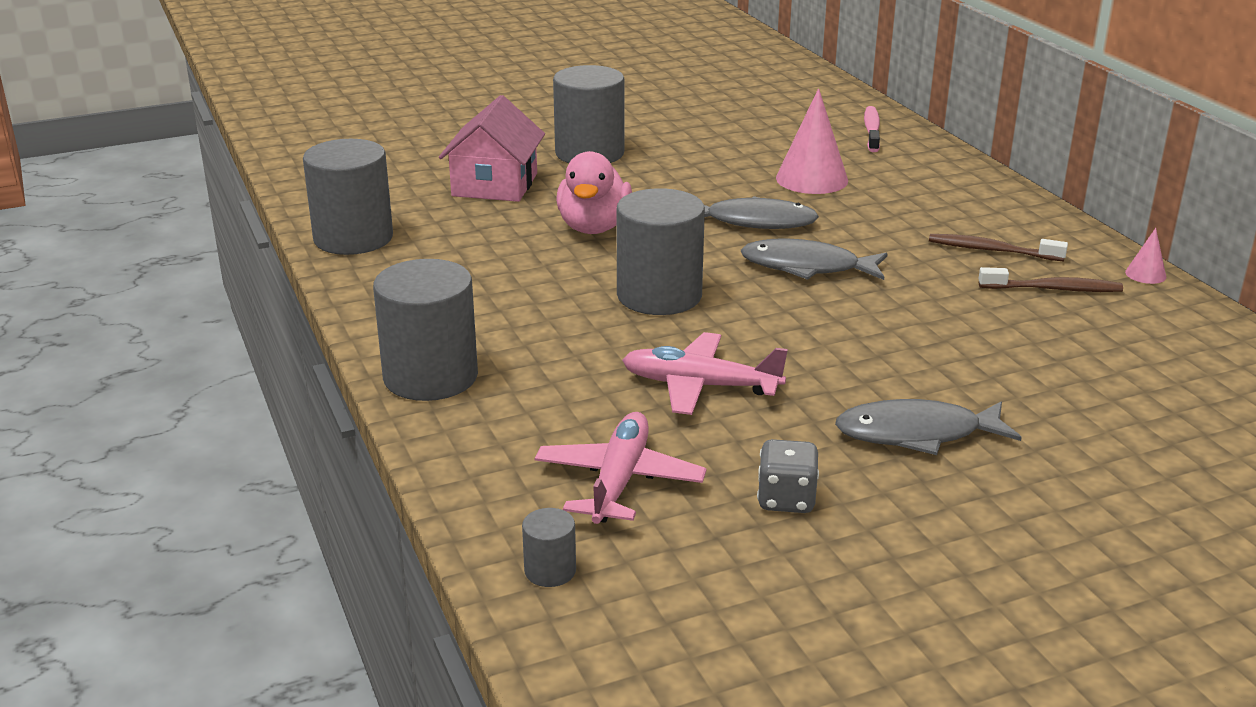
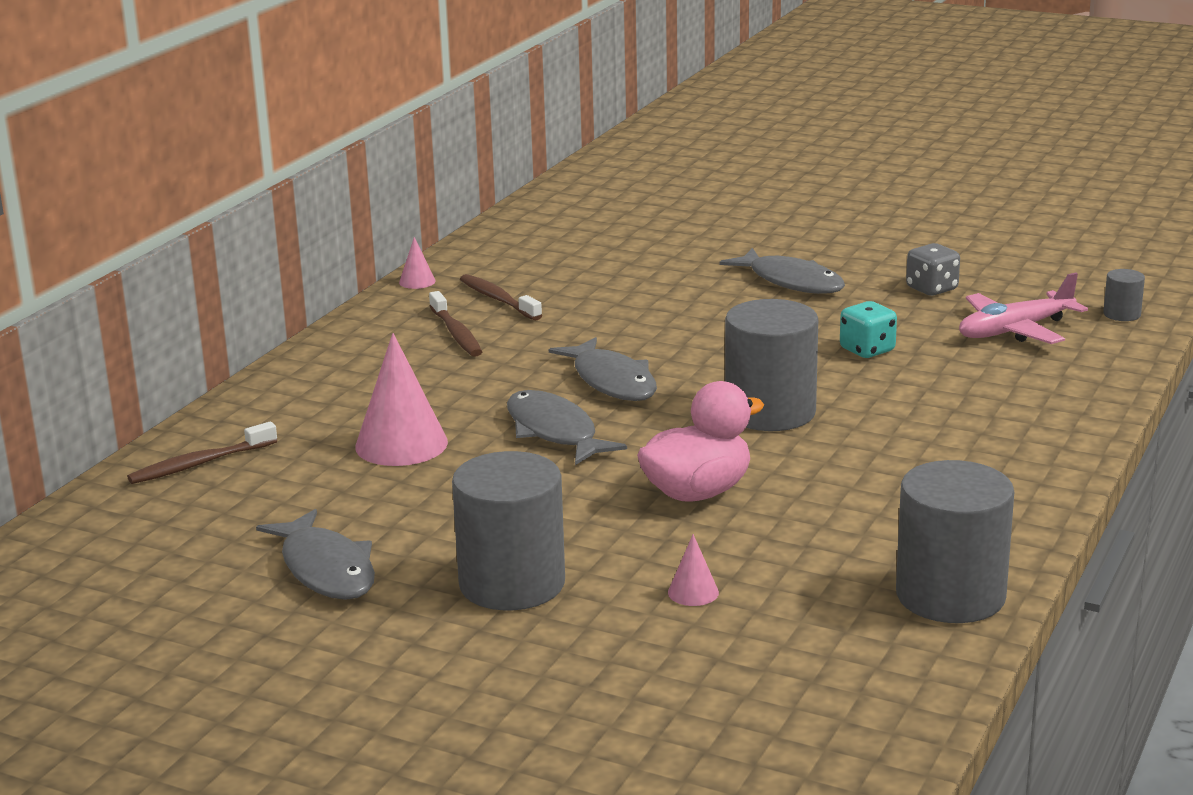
camera: 130 degrees left, 5 degrees down
(430, 376) = (1054, 433): grey cylinder -> none
(495, 185) = (693, 592): pink house -> pink cone
(686, 124) = (326, 569): none -> grey fish
(699, 386) = (867, 350): pink plane -> turquoise dice
(871, 130) = (199, 464): pink toothbrush -> brown toothbrush

